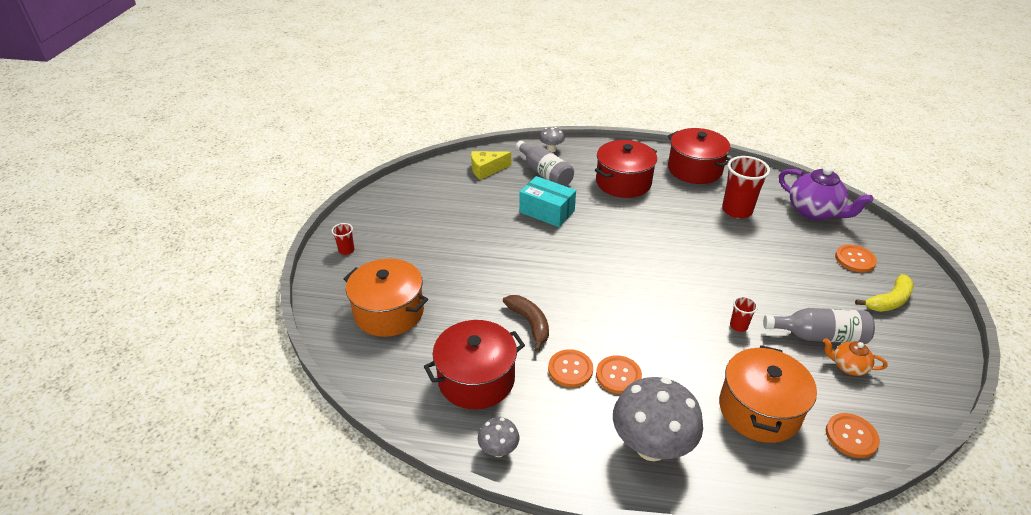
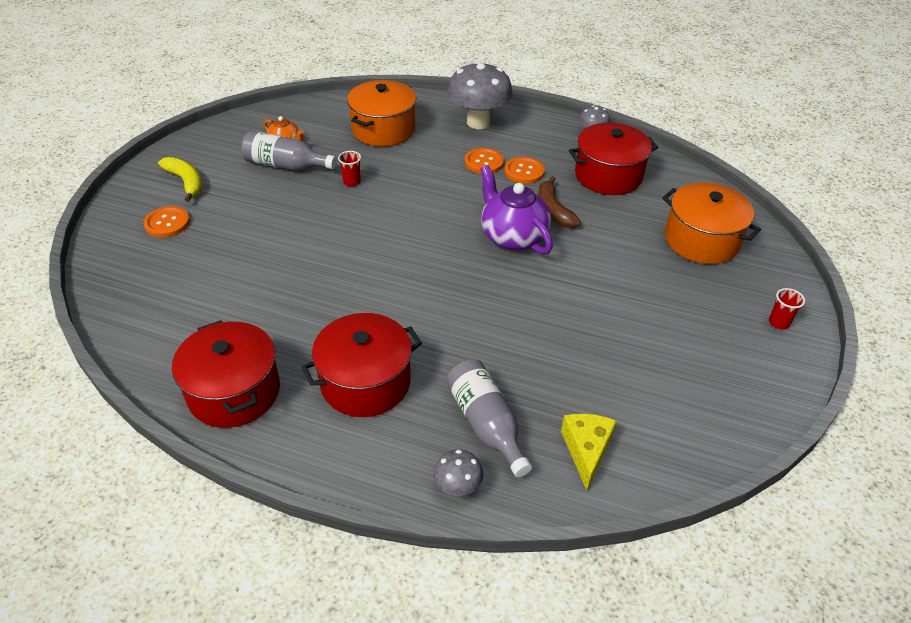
camera: 170 degrees left, 5 degrees up
(486, 170) = (586, 450): yellow cheese -> yellow cheese turned 75 degrees counterclockwise
(547, 211) = (502, 344): turquoise box -> none
(737, 210) = (238, 305): red cup -> none
(814, 211) = (138, 288): purple teapot -> purple teapot (513, 237)
(851, 436) = (330, 109): orange button -> none
(889, 301) = (186, 182): yellow banana -> yellow banana turned 75 degrees clockwise

